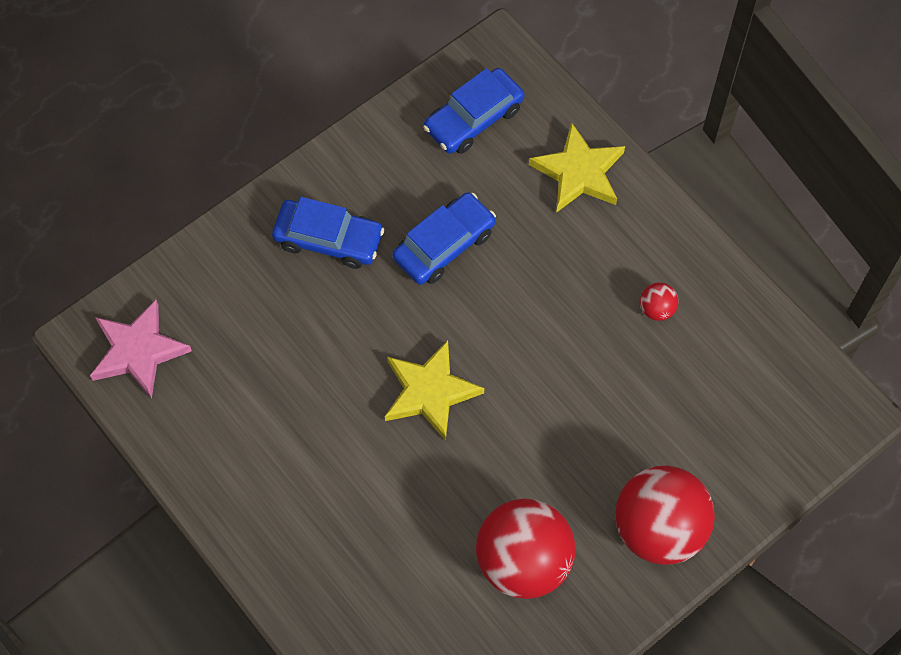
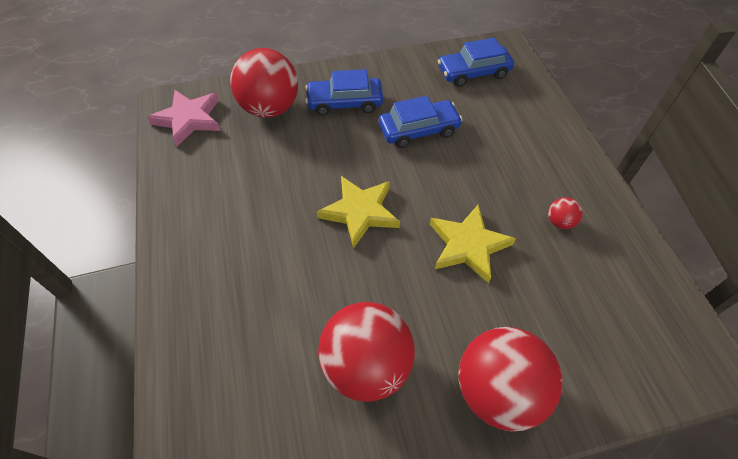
camera: 25 degrees right, 10 degrees down
(235, 289) = (270, 108): none -> red ball
(328, 239) = (345, 102): blue car -> blue car turned 135 degrees clockwise
(579, 172) = (533, 121): yellow star -> yellow star (468, 245)

